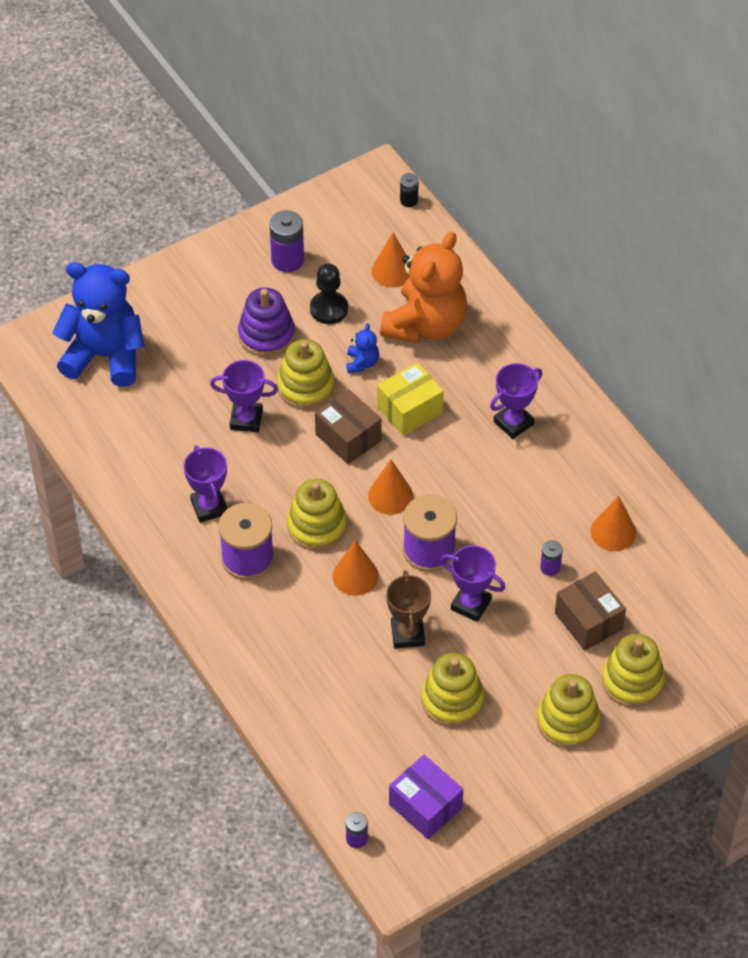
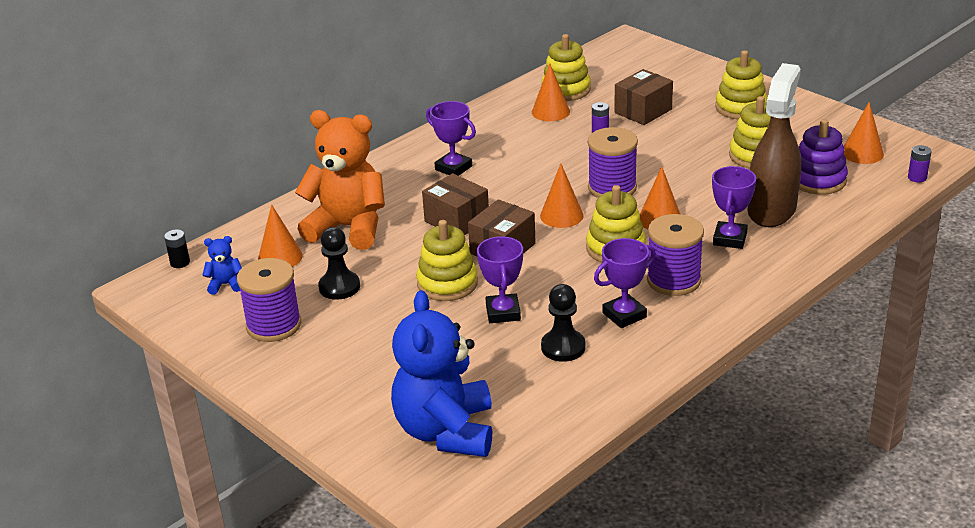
camera: 100 degrees left, 20 degrees down
(180, 452) = (563, 347): none -> black pawn
(266, 335) = (384, 320): purple stacking toy -> purple stacking toy (818, 180)
(287, 260) = (274, 325): purple battery -> purple spool
(339, 678) = (771, 210): none -> brown spray bottle
(362, 363) = (406, 256): blue teddy bear -> blue teddy bear (225, 284)
(407, 634) = (705, 185): brown trophy -> none
(410, 410) = (457, 221): yellow box -> brown box
(425, 806) = (862, 153): purple box -> orange cone
(471, 604) = (657, 161): purple trophy -> purple trophy (730, 239)
(632, 681) = (687, 88): yellow stacking toy -> yellow stacking toy (566, 90)

